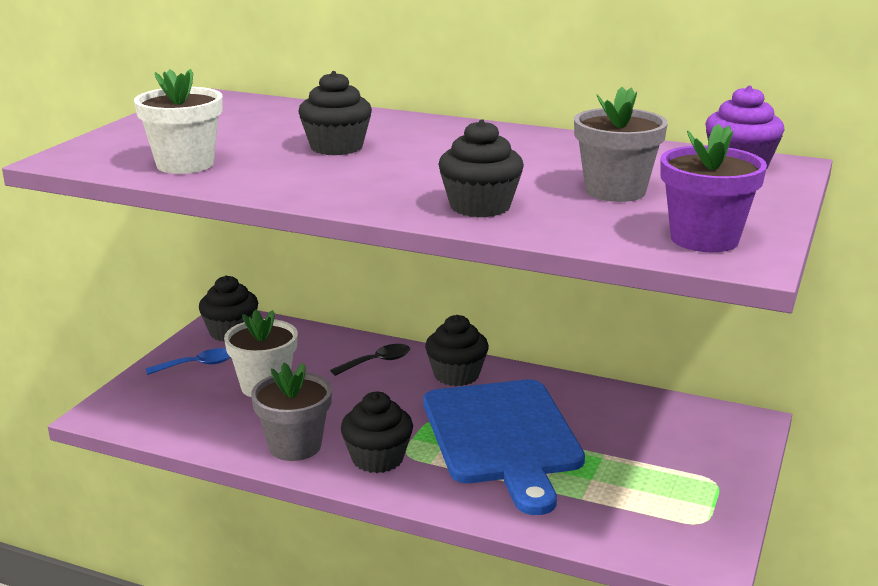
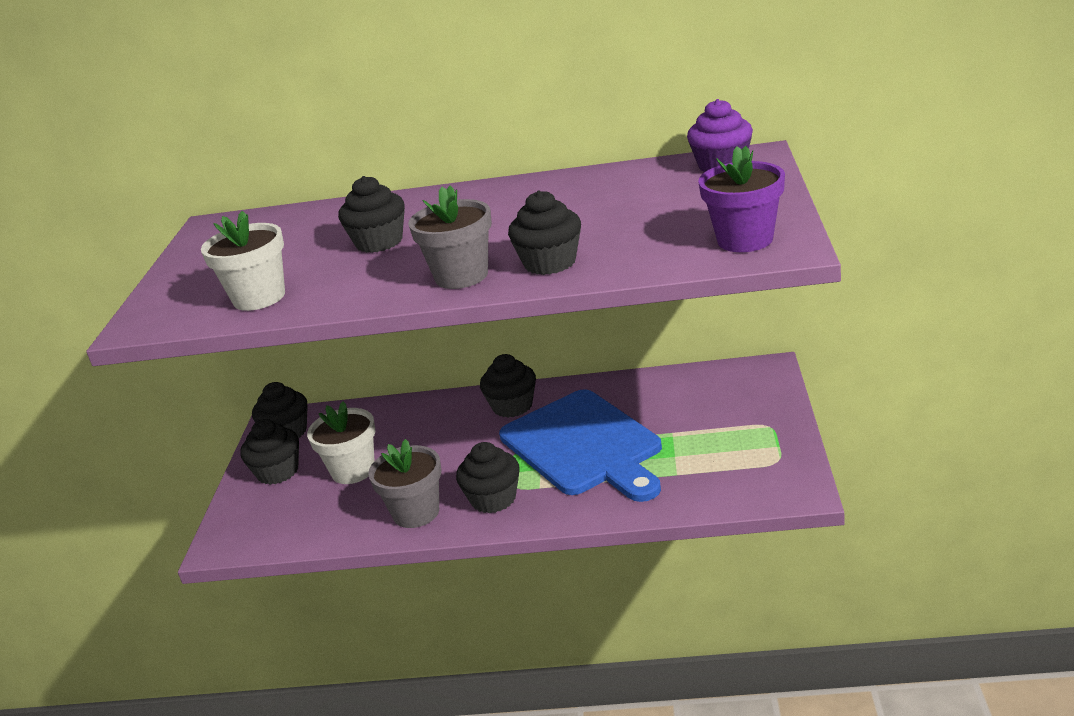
camera: 15 degrees left, 5 degrees up
(197, 365) = (278, 472): blue spoon -> black cupcake
(377, 362) = (437, 417): black spoon -> none
(615, 191) = (645, 217): grey flower pot -> grey flower pot (461, 276)

